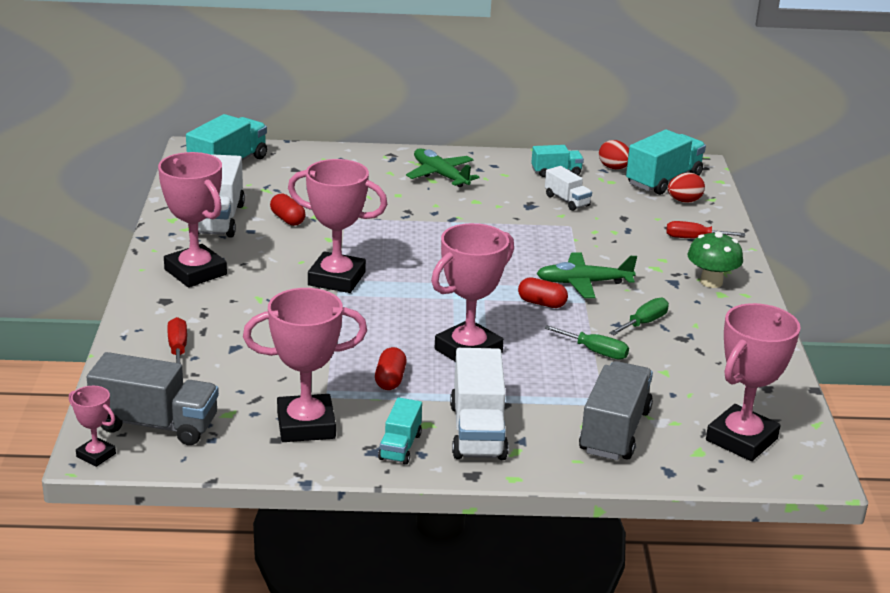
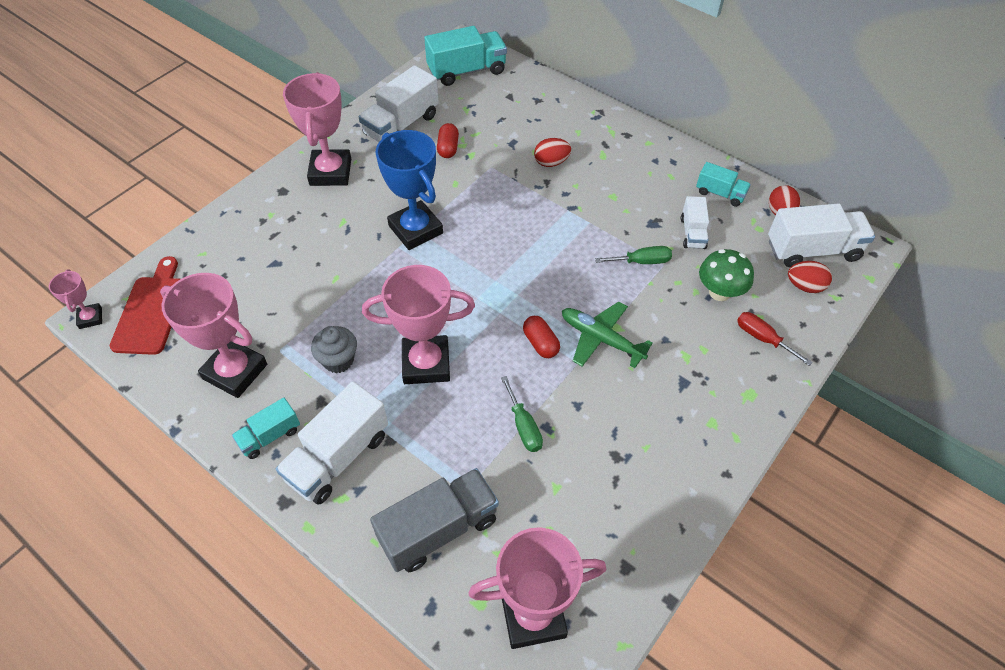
camera: 40 degrees right, 25 degrees up
(155, 424) = (151, 311): grey truck -> red cutting board
(178, 349) = (240, 244): red screwdriver -> none
(336, 279) = (415, 229): pink trophy -> blue trophy
(390, 380) = (338, 360): red capsule -> grey cupcake
(395, 198) = (551, 162): none -> red egg
(440, 175) = (615, 153): green plane -> none
(644, 323) = (602, 417): green screwdriver -> green screwdriver (641, 261)
(663, 180) = (812, 250): turquoise truck -> white truck
(711, 282) = (719, 402): green mushroom -> green mushroom (719, 292)

